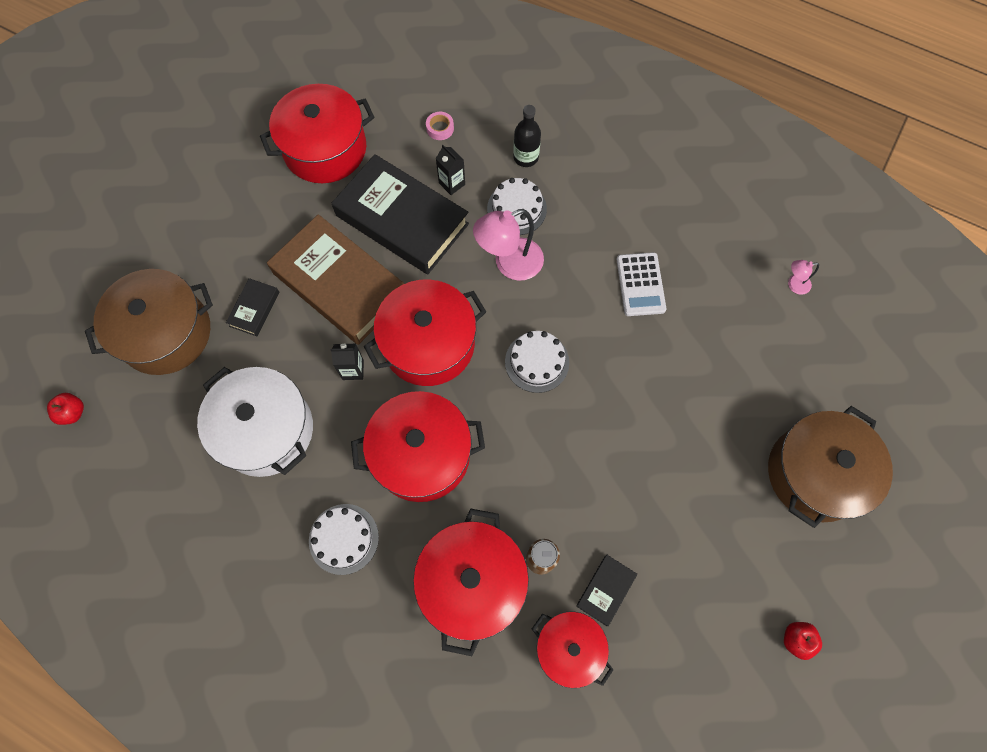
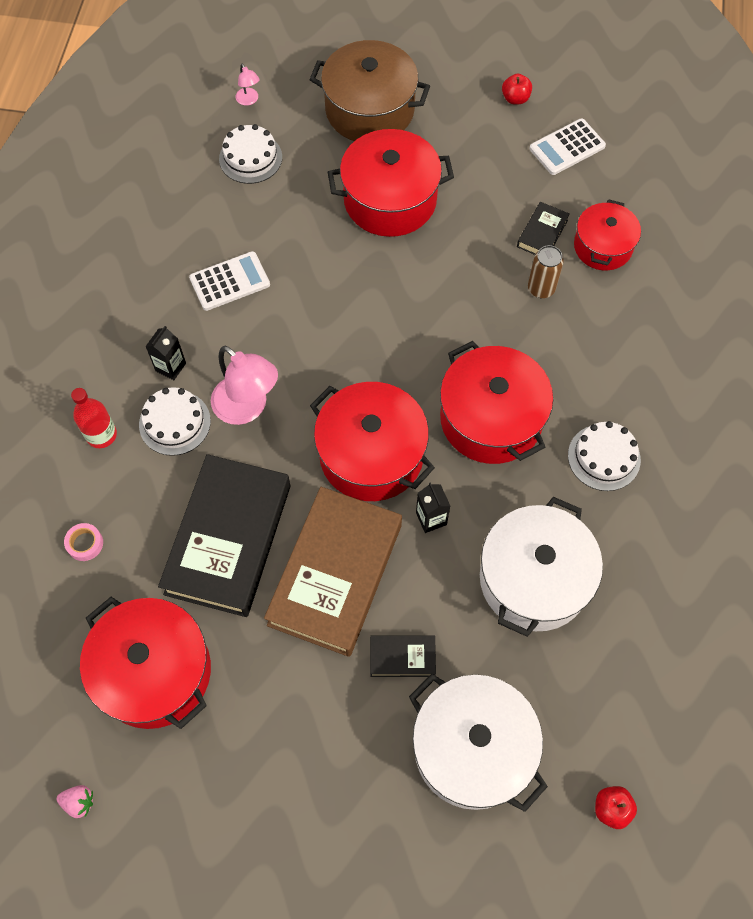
camera: 110 degrees left, 5 degrees down
(166, 333) = (472, 748): brown pot -> white pot
(262, 89) = (79, 802): none -> pink strawberry
(452, 184) = (162, 502): black carton -> black carton (170, 367)
(472, 582) = (587, 335): red pot -> red pot (390, 200)
(526, 157) = (101, 435): black bottle -> red bottle
(537, 362) = (351, 348): white cake -> white cake (250, 158)
(605, 590) = (542, 233): black book -> black book turned 75 degrees counterclockwise
(711, 669) = (567, 147): none -> white calculator
(794, 284) = (185, 157): pink lamp -> pink lamp (249, 100)

